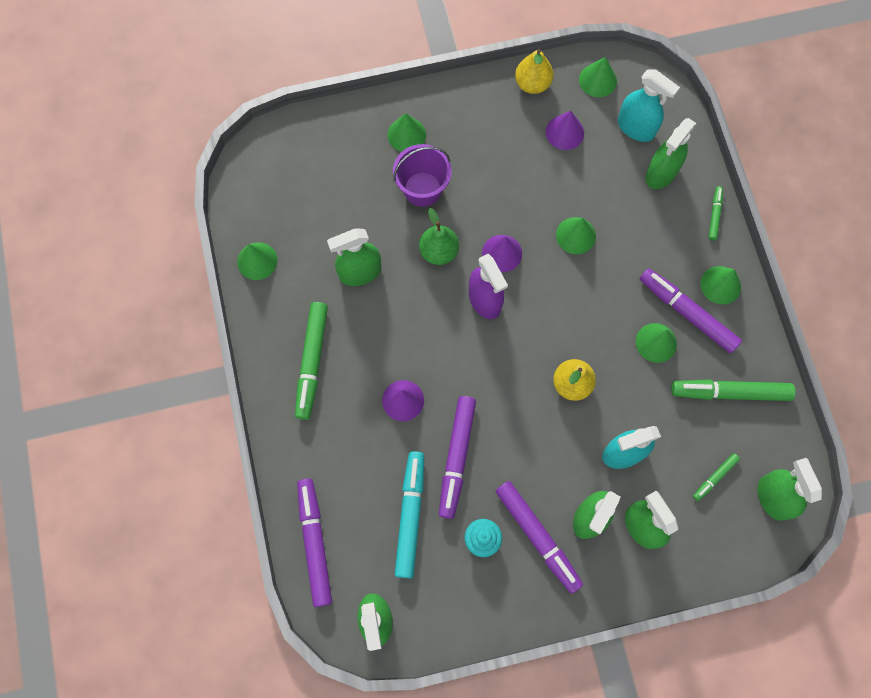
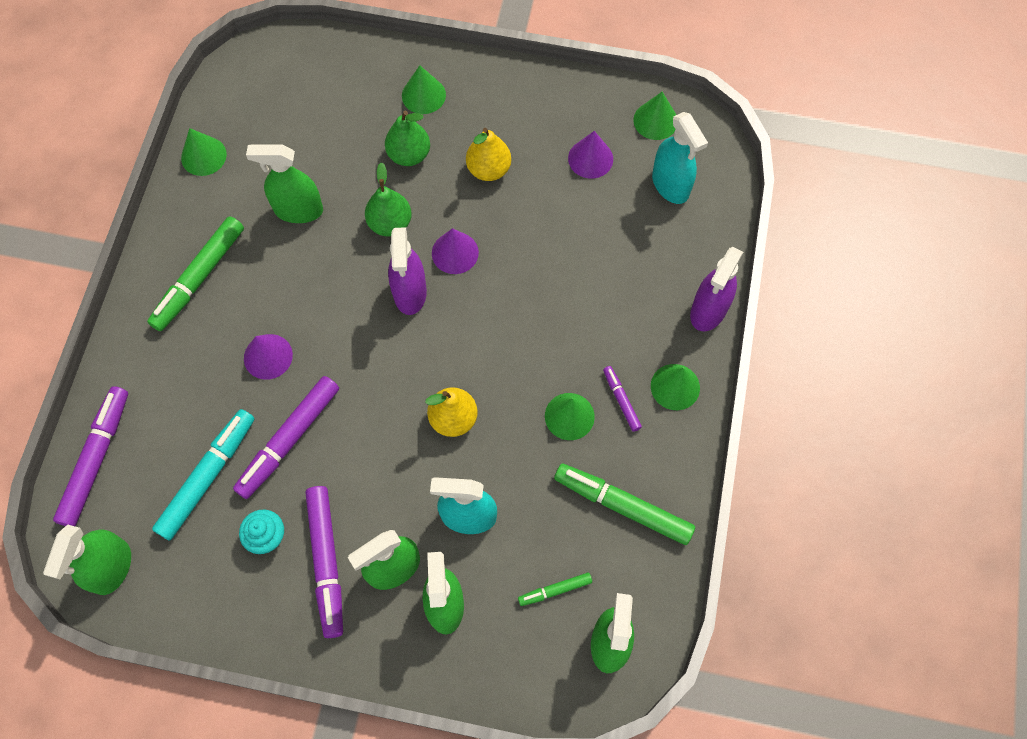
camera: 25 degrees right, 5 degrees down
(422, 189) = (409, 155): purple bucket -> green pear
(532, 84) = (583, 97): yellow pear -> yellow pear (488, 169)
(576, 235) = (544, 267): green cone -> none
(661, 173) = (672, 242): green spray bottle -> none
(687, 313) = (621, 400): purple marker -> purple marker, size x0.50
(714, 215) = (708, 310): green marker -> purple spray bottle

